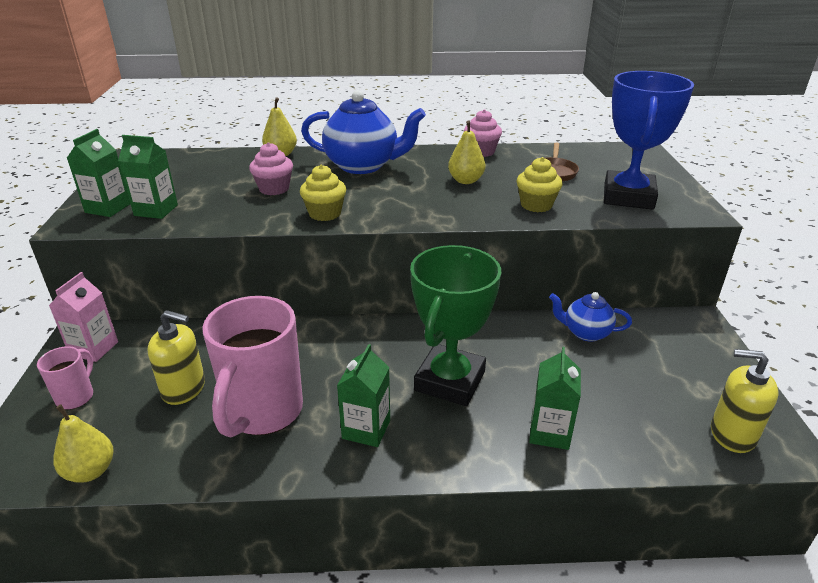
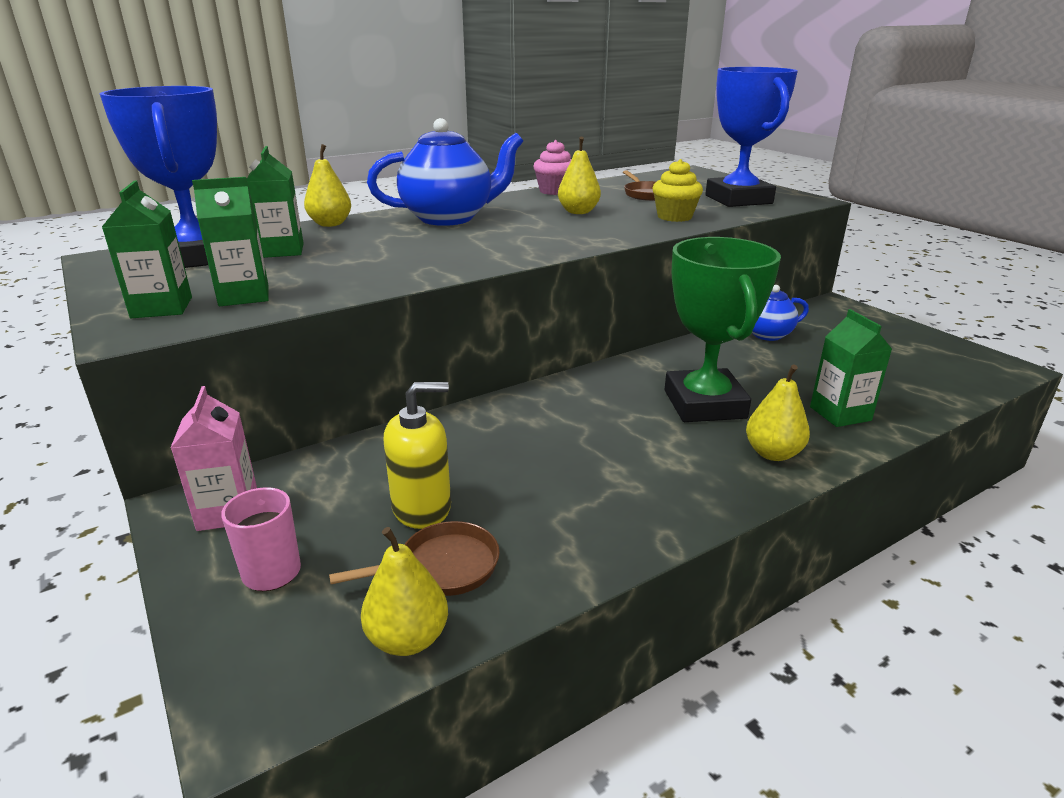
camera: 30 degrees left, 5 degrees down
(152, 434) = (442, 567): none -> brown pan
(173, 168) = (197, 257): none -> blue trophy
(263, 412) = (553, 495): pink mug -> none
(274, 189) = (375, 251): pink cupcake -> none
(325, 213) = (476, 259): yellow cupcake -> none
(366, 429) = (682, 469): green carton -> green carton (282, 250)
(447, 444) = (772, 453): none -> yellow pear
(732, 434) = (961, 369): yellow soap dispenser -> none

